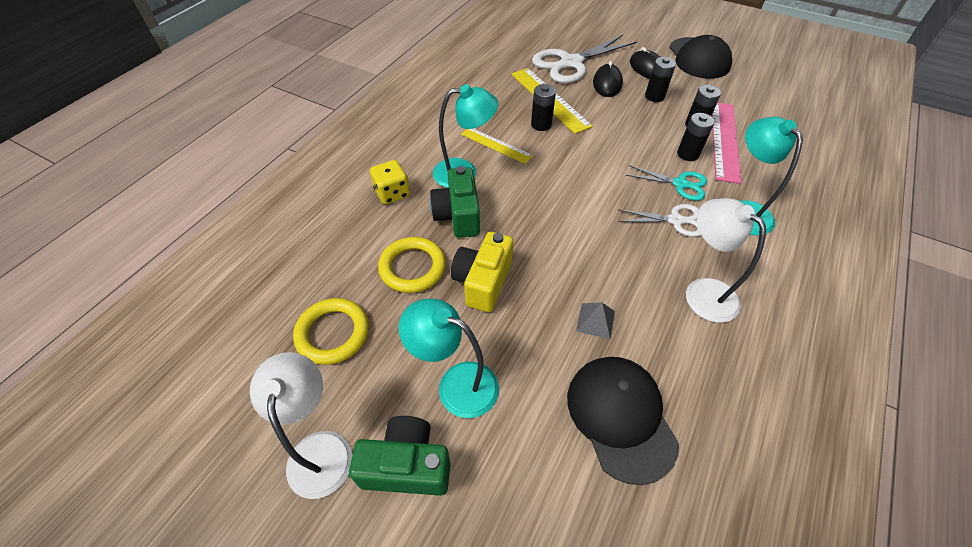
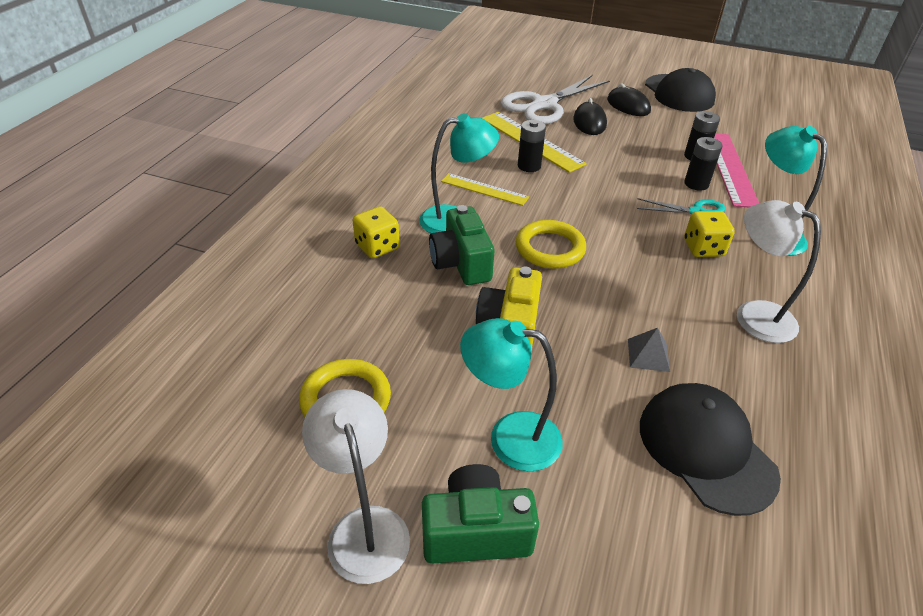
camera: 10 degrees left, 10 degrees down
(412, 267) = (423, 321): yellow ring -> yellow ring (550, 248)
(654, 96) = (644, 131): black battery -> none
(675, 220) = (703, 248): white scissors -> yellow dice

